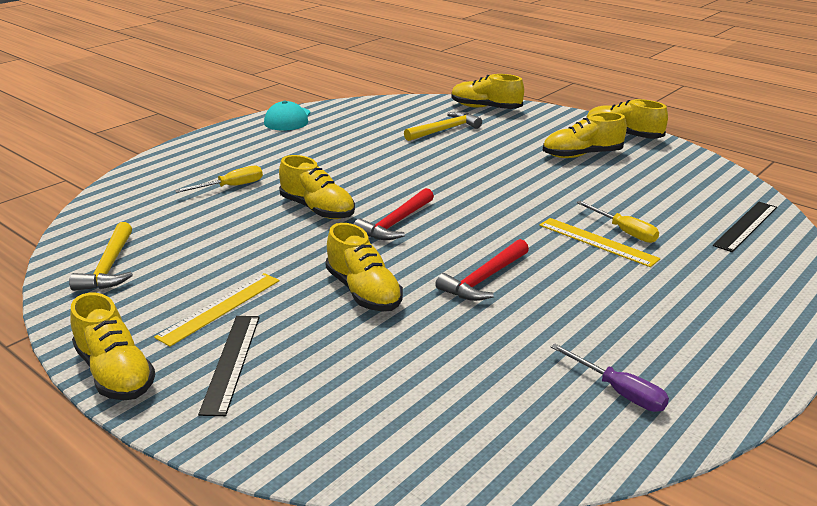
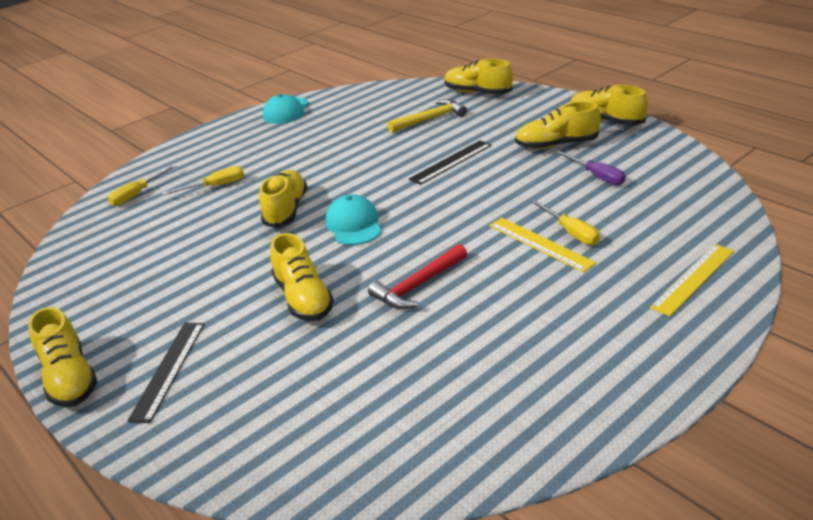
camera: 10 degrees right, 5 degrees up
(109, 267) = (90, 271): yellow hammer -> none
(144, 193) = (138, 194): none -> yellow screwdriver
(220, 308) = (173, 314): yellow ruler -> yellow ruler (693, 279)
(317, 209) = (286, 210): yellow shoe -> yellow shoe turned 135 degrees counterclockwise
(396, 223) = (354, 224): red hammer -> turquoise cap
(618, 391) = (508, 407): purple screwdriver -> purple screwdriver (596, 176)
(745, 226) = (697, 225): black ruler -> black ruler (451, 162)

